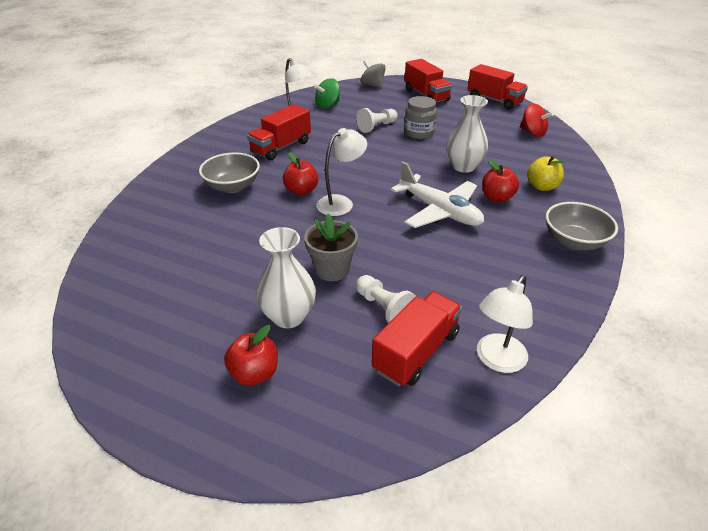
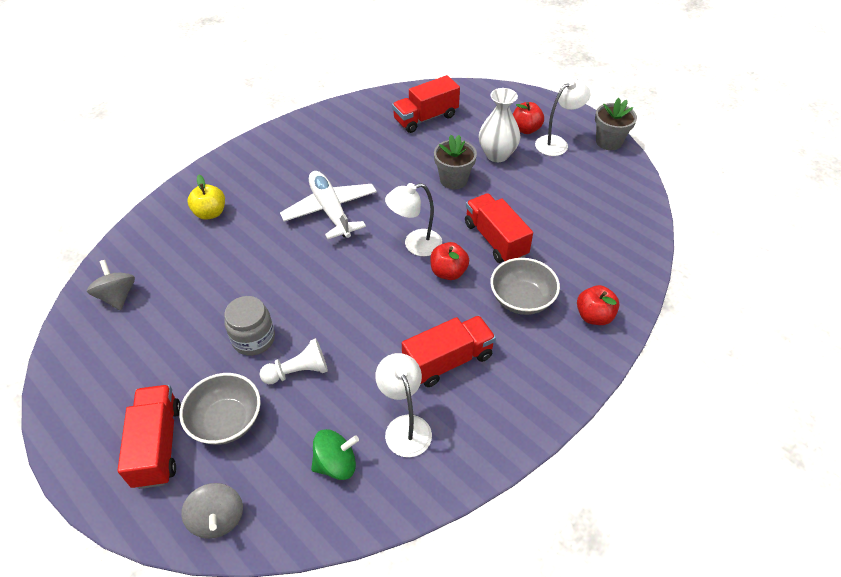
camera: 160 degrees left, 10 degrees up
(117, 385) = (609, 142): none -> grey flower pot
(384, 308) = (430, 145): white pawn -> none
(463, 166) = (256, 261): white vase -> none
(494, 100) = (74, 392): red truck -> red truck (495, 239)
(497, 198) = (266, 211): red apple -> red apple (594, 316)
(497, 360) = (383, 104): white lamp -> white lamp (557, 143)
(532, 132) = (117, 296): red spinning top -> grey spinning top
(574, 241) = (252, 156): grey bowl -> grey bowl (226, 421)

